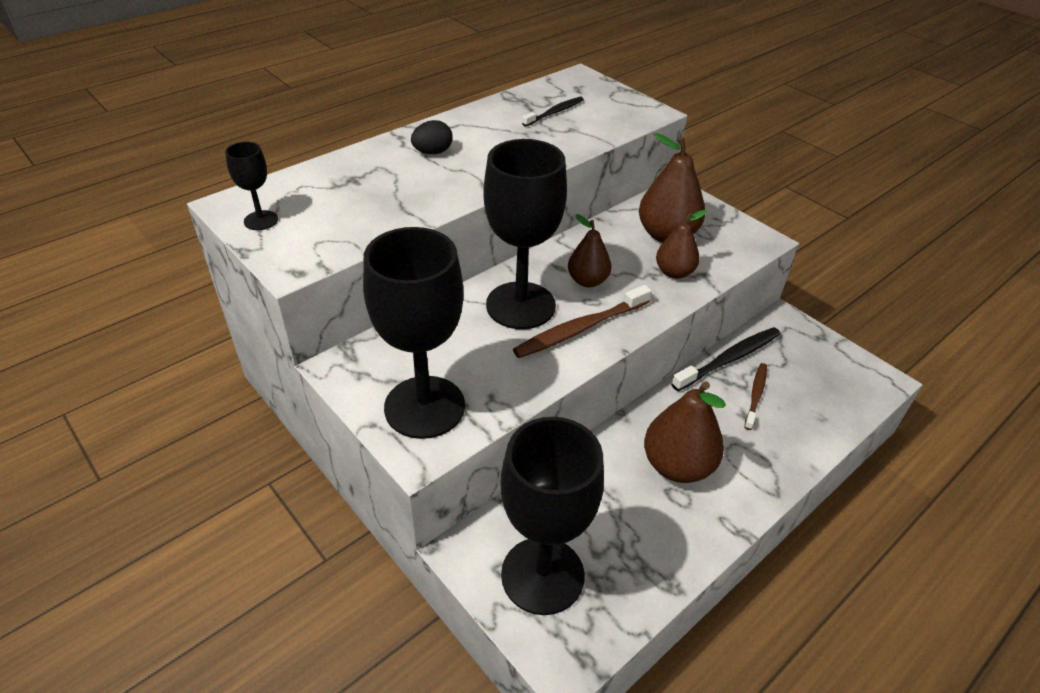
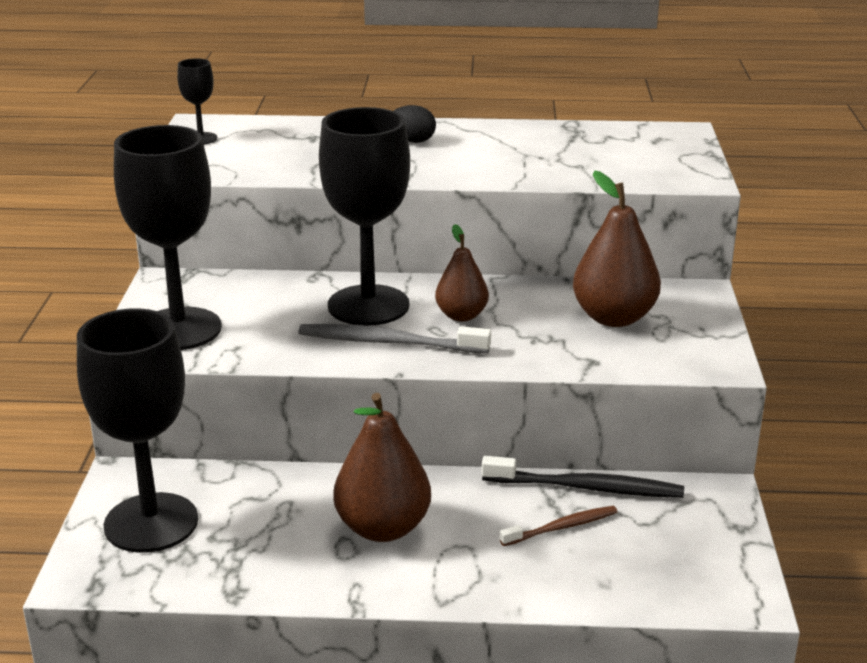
camera: 45 degrees right, 15 degrees down
(555, 112) = (590, 149): black toothbrush -> none
(580, 329) = (388, 342): brown toothbrush -> grey toothbrush
(674, 272) = (562, 346): brown pear -> none

